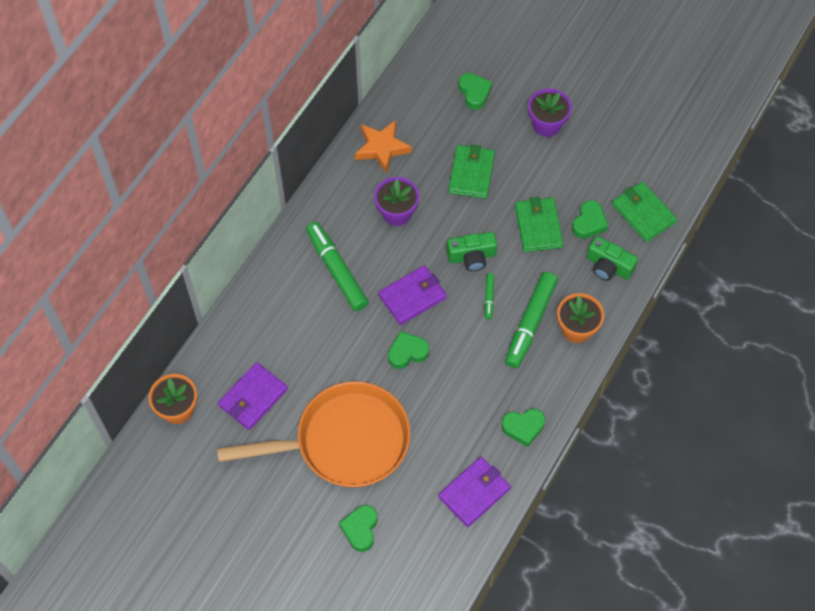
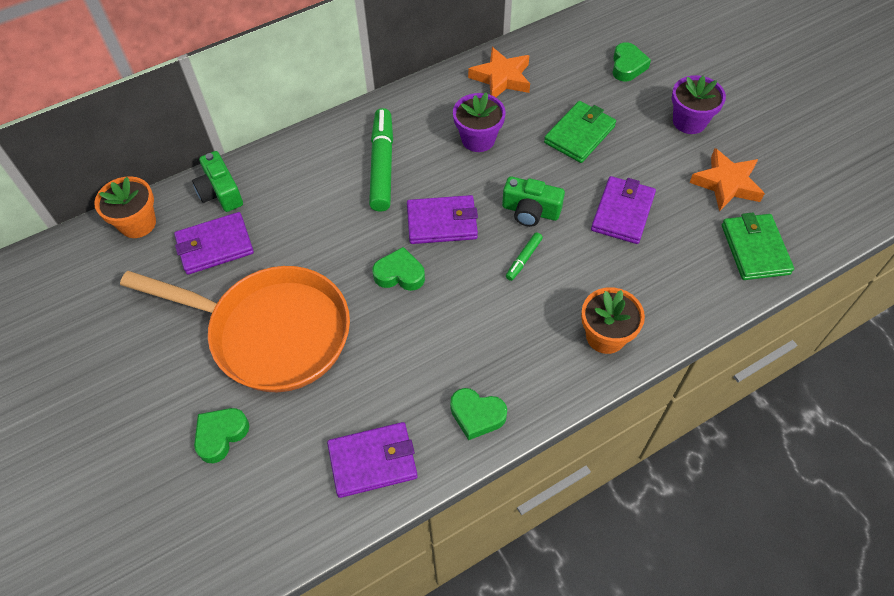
camera: 30 degrees right, 5 degrees down
(530, 323) = (554, 306): green marker -> none
(538, 226) = (622, 212): green wallet -> purple wallet
(589, 223) = (683, 232): green heart -> none
(599, 168) = (726, 184): none -> orange star
(608, 266) = (682, 286): green camera -> green camera (220, 192)

